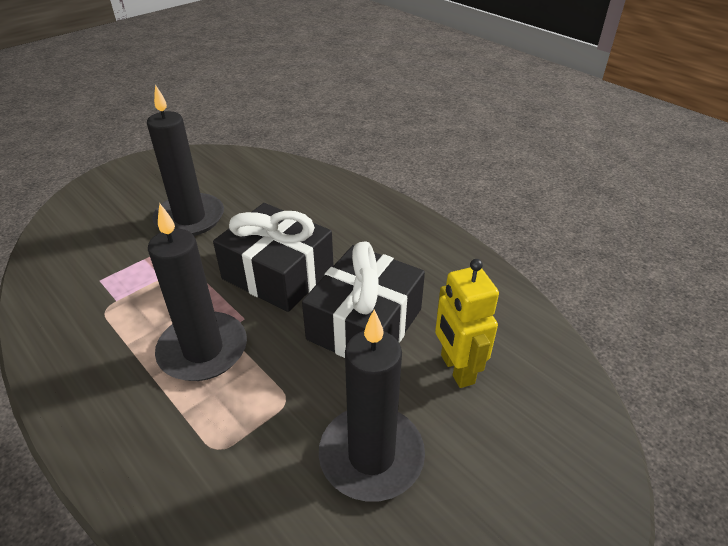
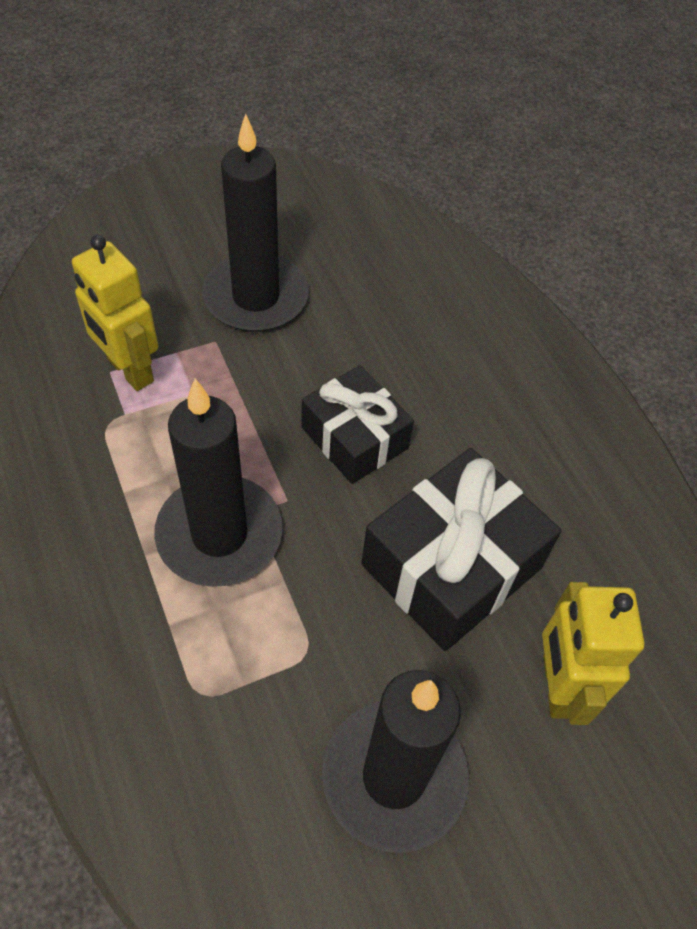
camera: 15 degrees right, 15 degrees up
(113, 276) = (129, 370): none -> yellow robot
(278, 273) = (354, 438): black gift -> black gift, size x0.65

